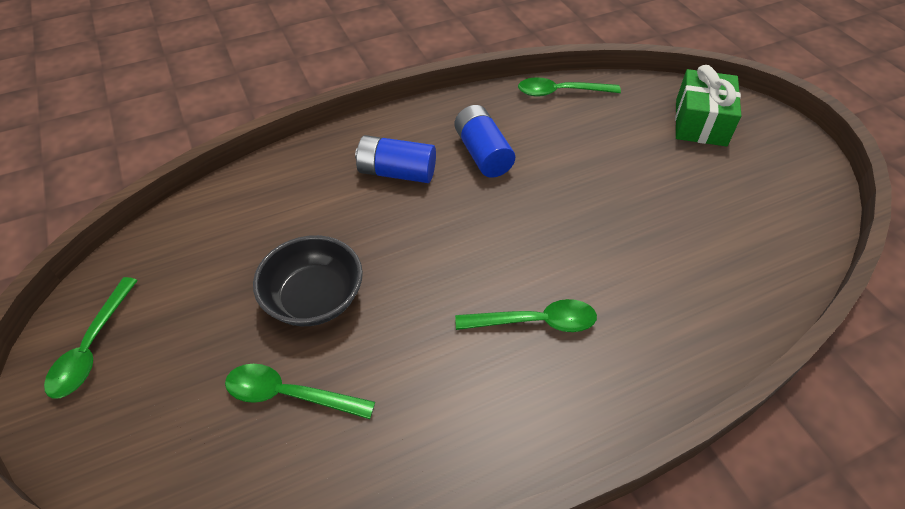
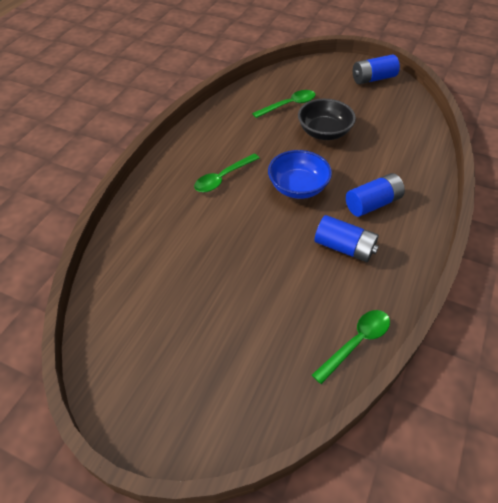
camera: 140 degrees right, 0 degrees up
(92, 347) = (373, 79): green spoon -> blue battery
(452, 242) = (298, 187): none -> blue bowl
(700, 122) = (225, 390): green gift -> none

